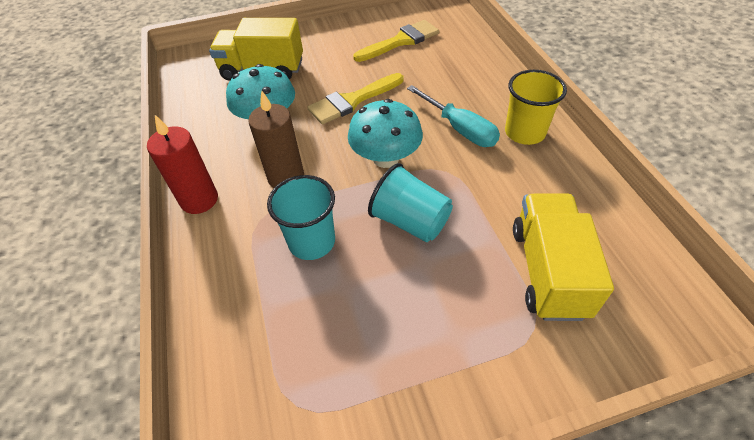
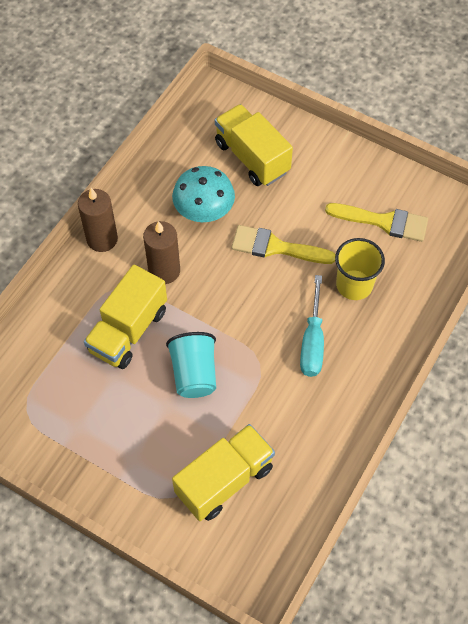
camera: 45 degrees right, 10 degrees up
(199, 200) = (102, 239): red candle -> brown candle
(312, 242) = (128, 331): turquoise cup -> yellow truck
(385, 158) = (237, 316): turquoise mushroom -> none
(524, 132) = (350, 388): yellow cup -> yellow cup (354, 285)

